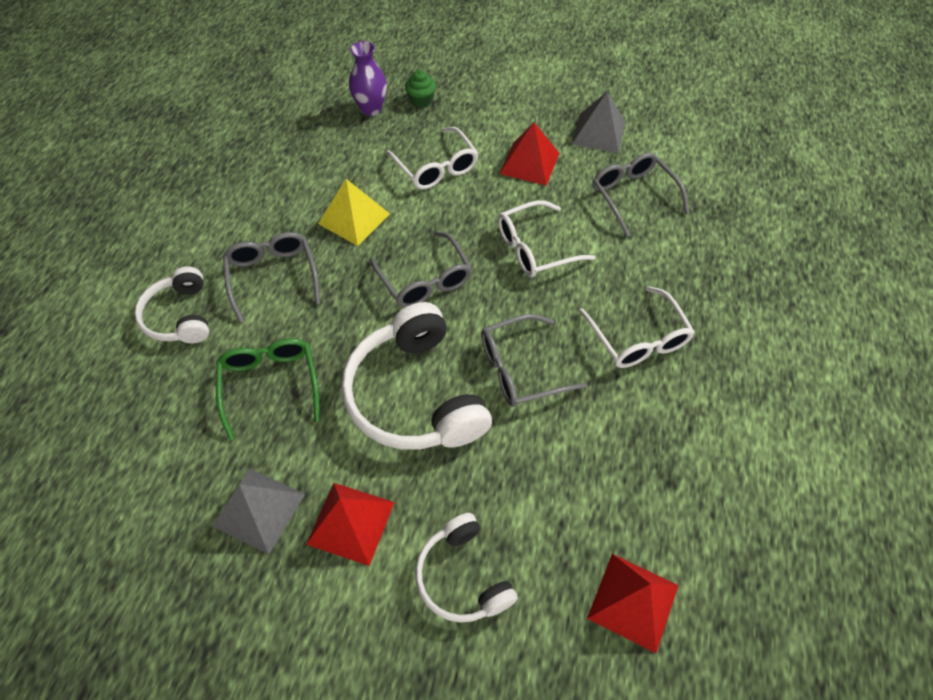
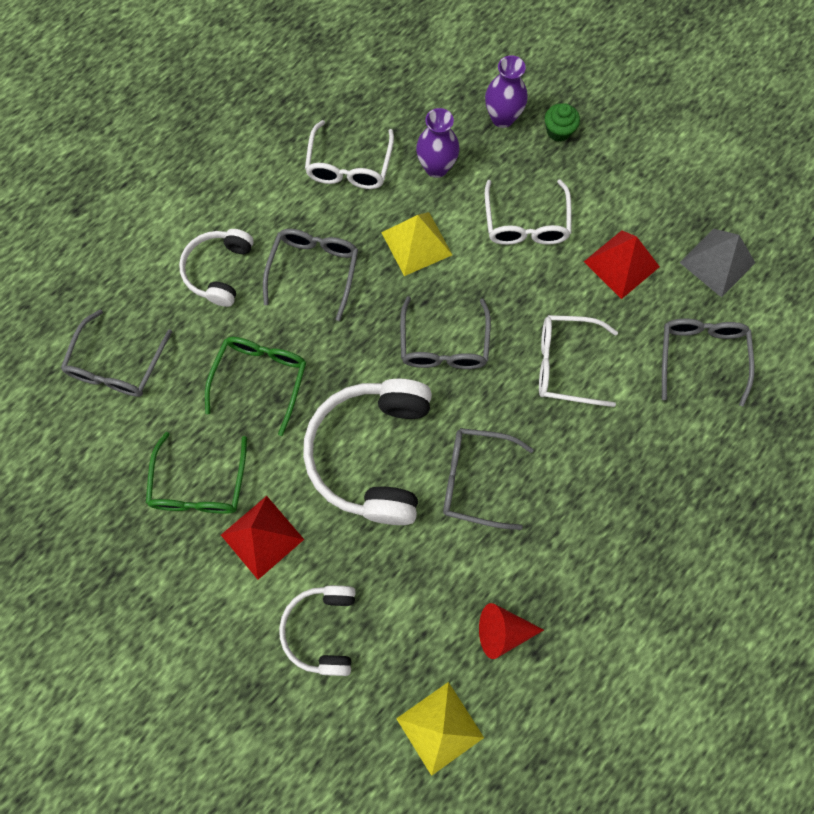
camera: 30 degrees right, 15 degrees up
(112, 444) = (117, 366): none -> grey glasses
(258, 510) = (199, 486): grey pyramid -> green glasses
(337, 161) = (436, 167): none -> purple vase
(628, 480) = (502, 631): none -> red cone
(633, 601) = (440, 727): red pyramid -> yellow pyramid
(638, 339) = (600, 509): white glasses -> white glasses (349, 166)

